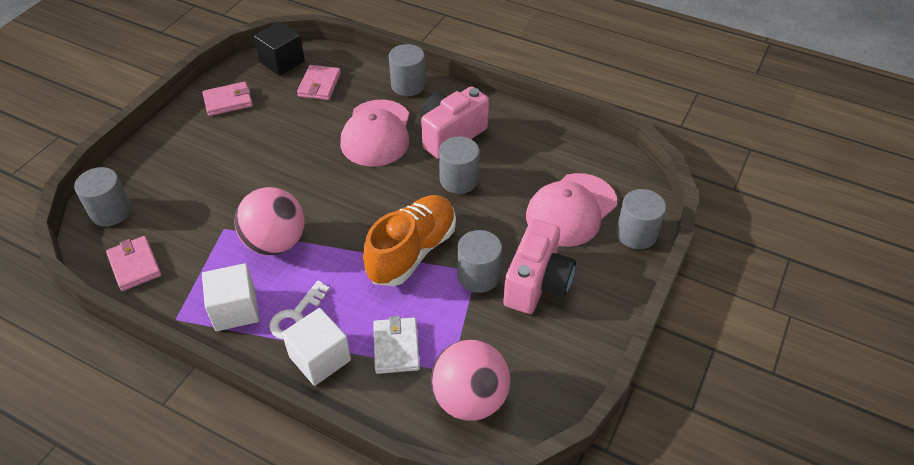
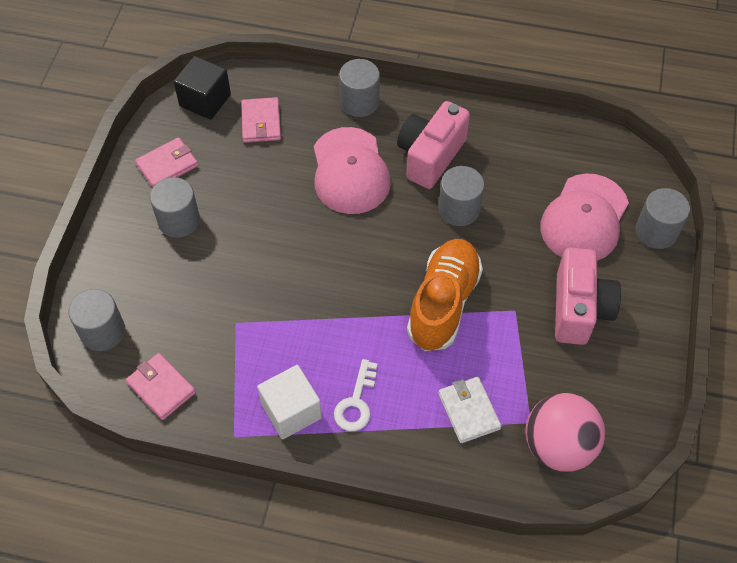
camera: 15 degrees left, 10 degrees up
(275, 242) = (298, 326): pink ball -> none
(320, 358) = (399, 441): white cube -> none
(478, 276) = (519, 314): grey cylinder -> grey cylinder (179, 220)

